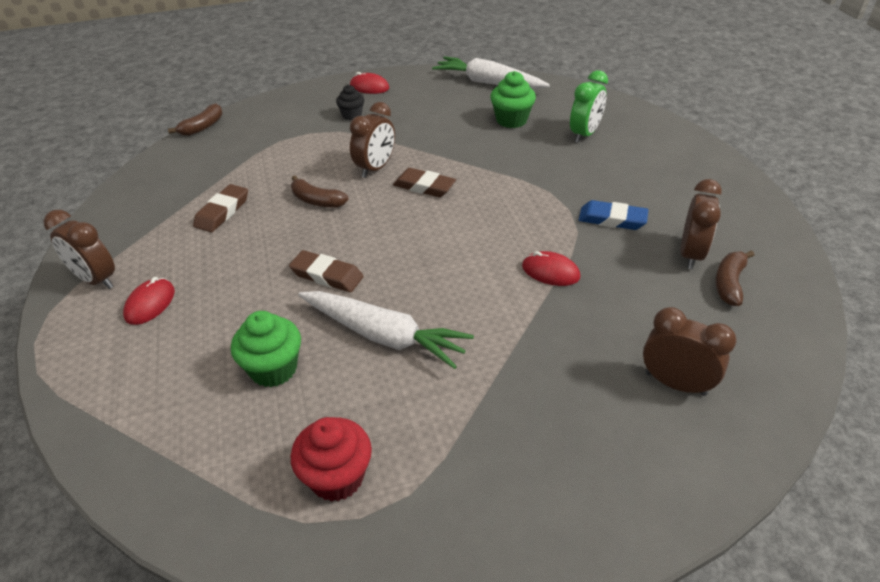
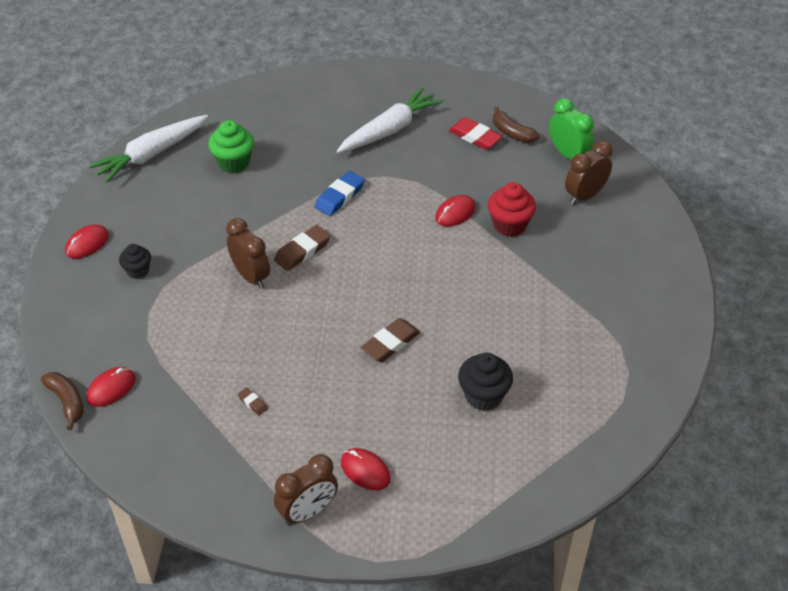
camera: 70 degrees left, 5 degrees up
(221, 141) = (111, 388): none -> red mouse
(222, 212) = (252, 403): brown eraser -> brown eraser, size x0.50
(273, 369) = (483, 396): green cupcake -> black cupcake
(316, 201) = (278, 329): brown banana -> none
(337, 477) = (595, 378): red cupcake -> red cupcake (509, 225)
(384, 336) = (478, 324): white carrot -> white carrot (389, 130)
(584, 134) = (290, 127): green clock -> green clock (568, 154)
(612, 219) = (414, 158): blue eraser -> blue eraser (339, 196)
(690, 254) = (475, 137): brown clock -> red eraser

